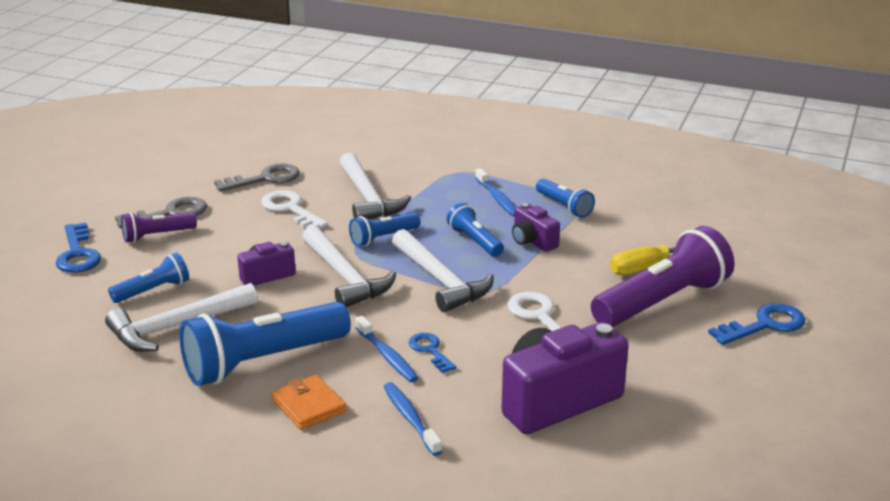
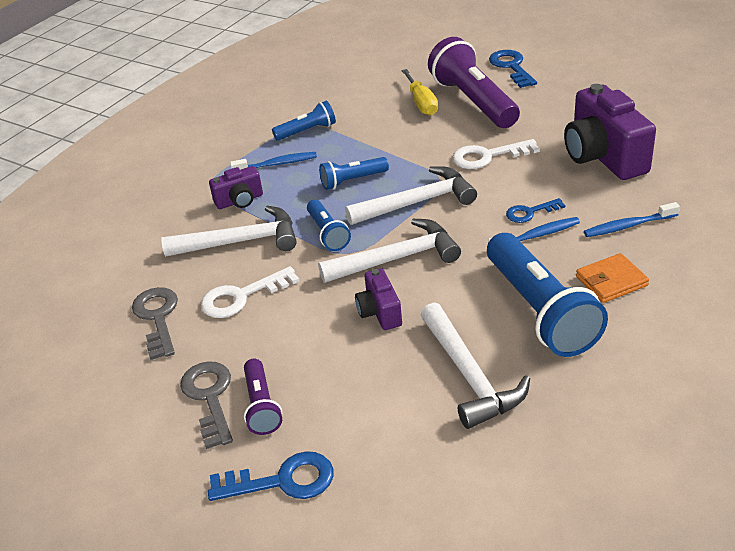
camera: 75 degrees left, 10 degrees up
(153, 290) = (390, 400): blue flashlight -> none
(533, 241) = (363, 151): purple camera -> purple camera (240, 201)

